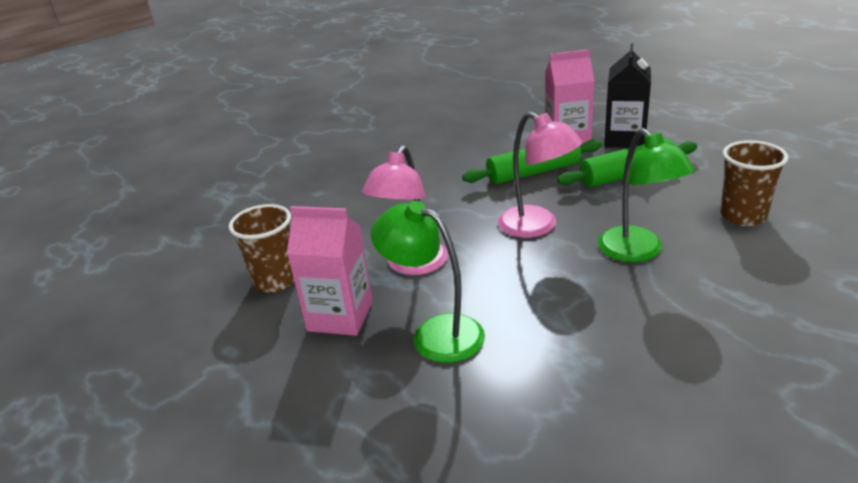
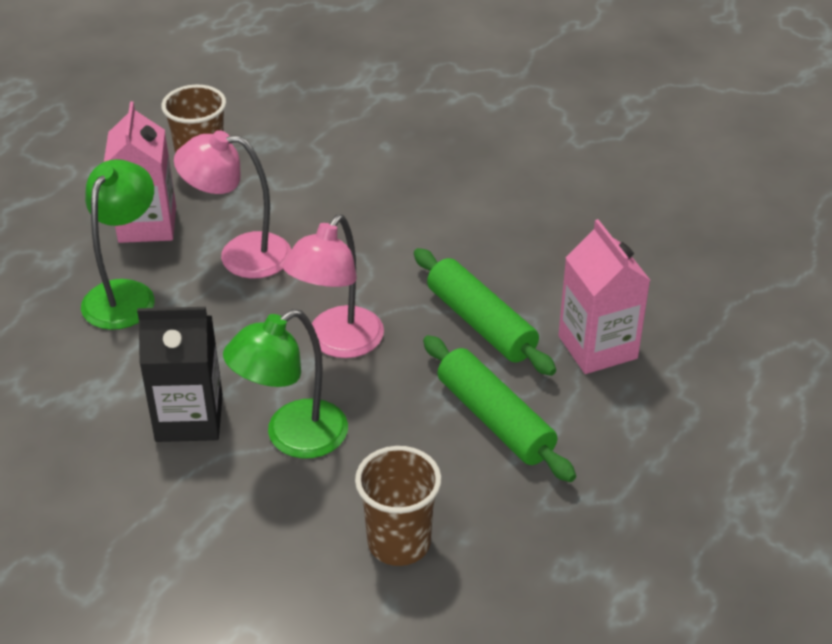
camera: 70 degrees right, 10 degrees up
(624, 139) = (616, 411): black carton -> black carton (189, 418)

